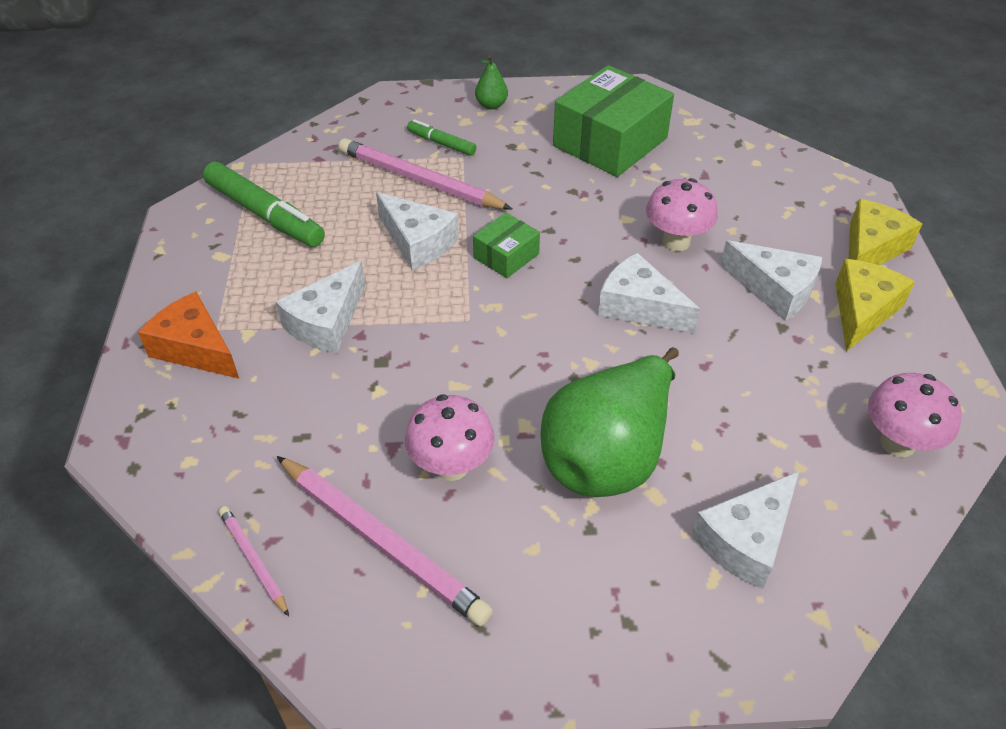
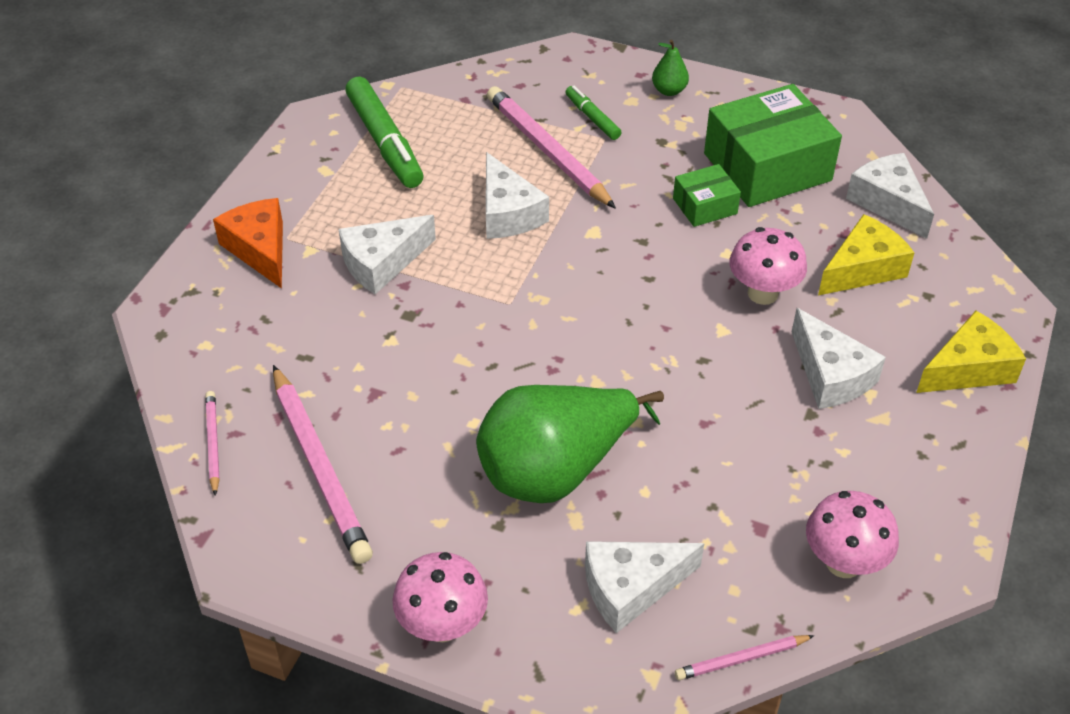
camera: 25 degrees right, 0 degrees up
(451, 466) = (414, 428): pink mushroom -> pink mushroom (442, 625)
(506, 256) = (583, 253): green box -> green box (705, 206)
(639, 307) = (679, 345): white cheese -> white cheese (888, 203)
(862, 311) = (908, 427): yellow cheese -> yellow cheese (862, 269)
(881, 566) = (741, 659): none -> pink pencil

